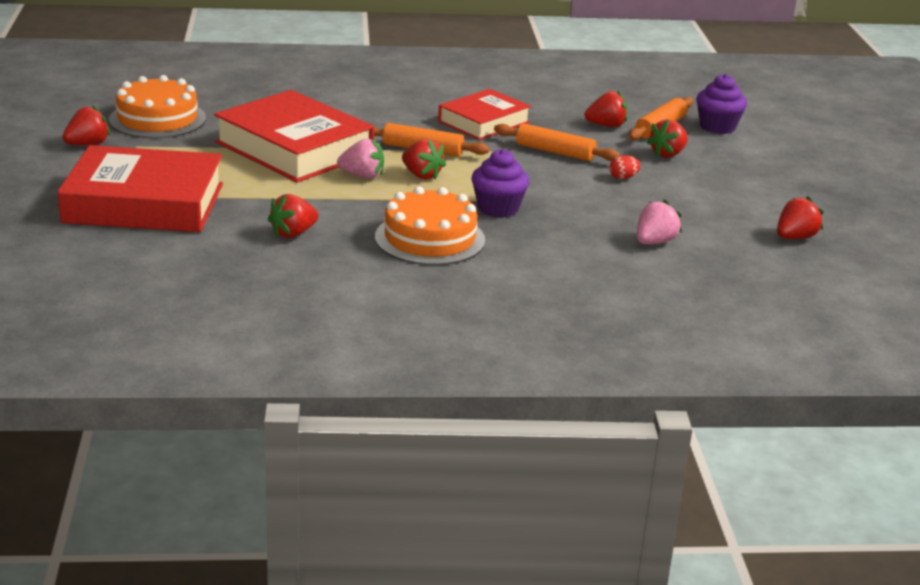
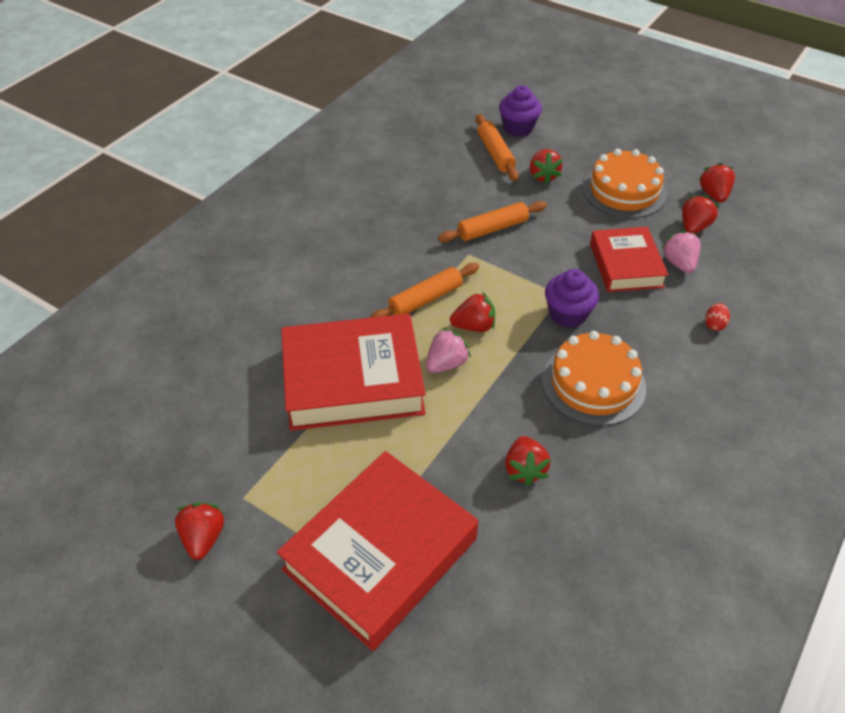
camera: 50 degrees left, 20 degrees up
(157, 119) = (195, 449): orange cake -> orange cake (624, 191)
(483, 122) = (404, 236): red book -> red book (625, 265)
(606, 125) = (469, 177): red strawberry -> red strawberry (694, 227)
(623, 178) = (565, 219): red egg -> red egg (714, 324)

